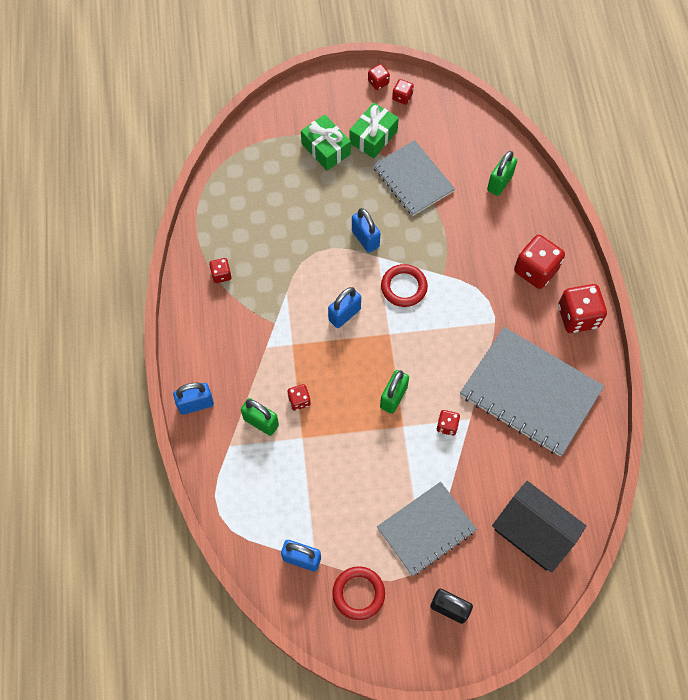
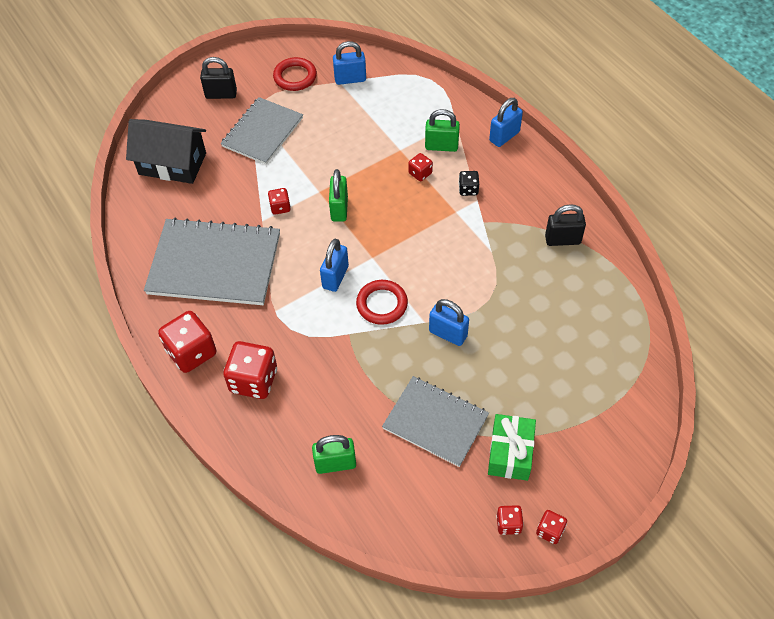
camera: 155 degrees right, 10 degrees down
(221, 275) = (562, 240): red dice -> black padlock
(267, 362) = (468, 189): none -> black dice
(326, 149) = (553, 413): green gift -> none
(344, 314) = (424, 255): blue padlock -> blue padlock (335, 277)
(499, 183) = (335, 464): green padlock -> green padlock turned 75 degrees clockwise

